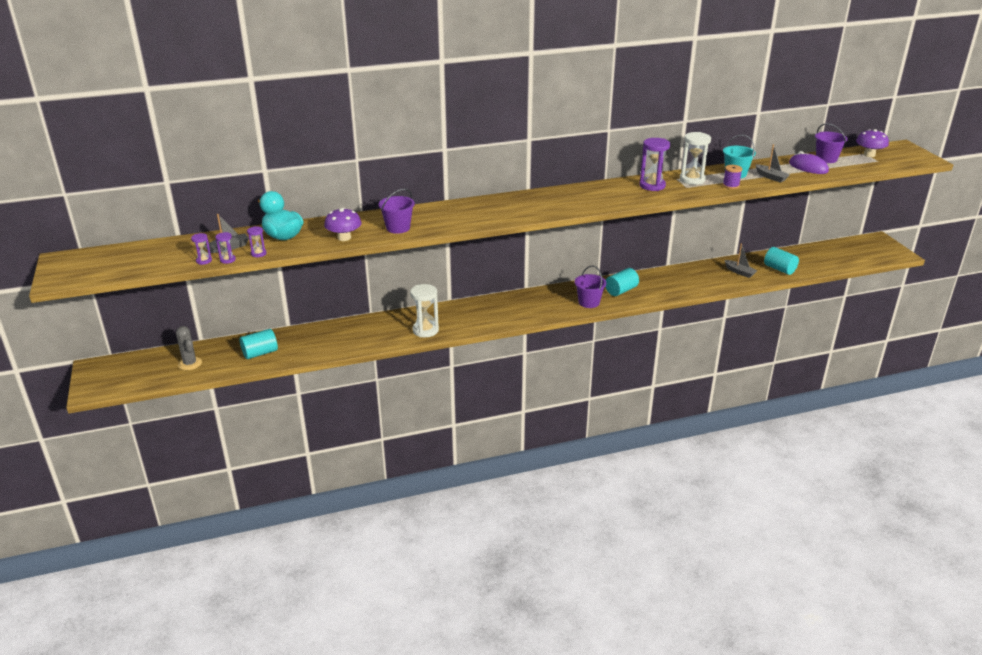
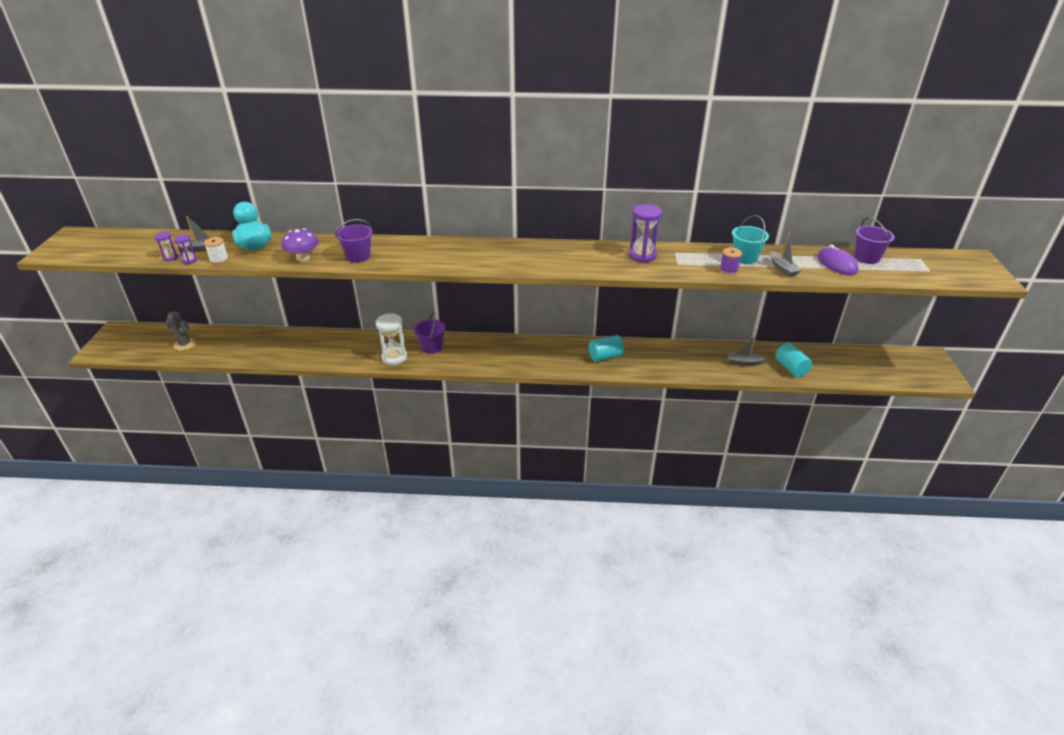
camera: 20 degrees right, 5 degrees up
(190, 363) = (185, 344): grey cactus -> grey cactus turned 45 degrees counterclockwise
(258, 254) = (219, 259): purple hourglass -> white spool
(260, 353) = (244, 347): turquoise cylinder -> none
(589, 302) = (564, 362): purple bucket -> purple bucket (431, 347)
(692, 179) = (691, 256): white hourglass -> none
(739, 272) = (744, 362): grey boat -> grey boat turned 120 degrees clockwise
(869, 154) = (924, 261): purple mushroom -> none

